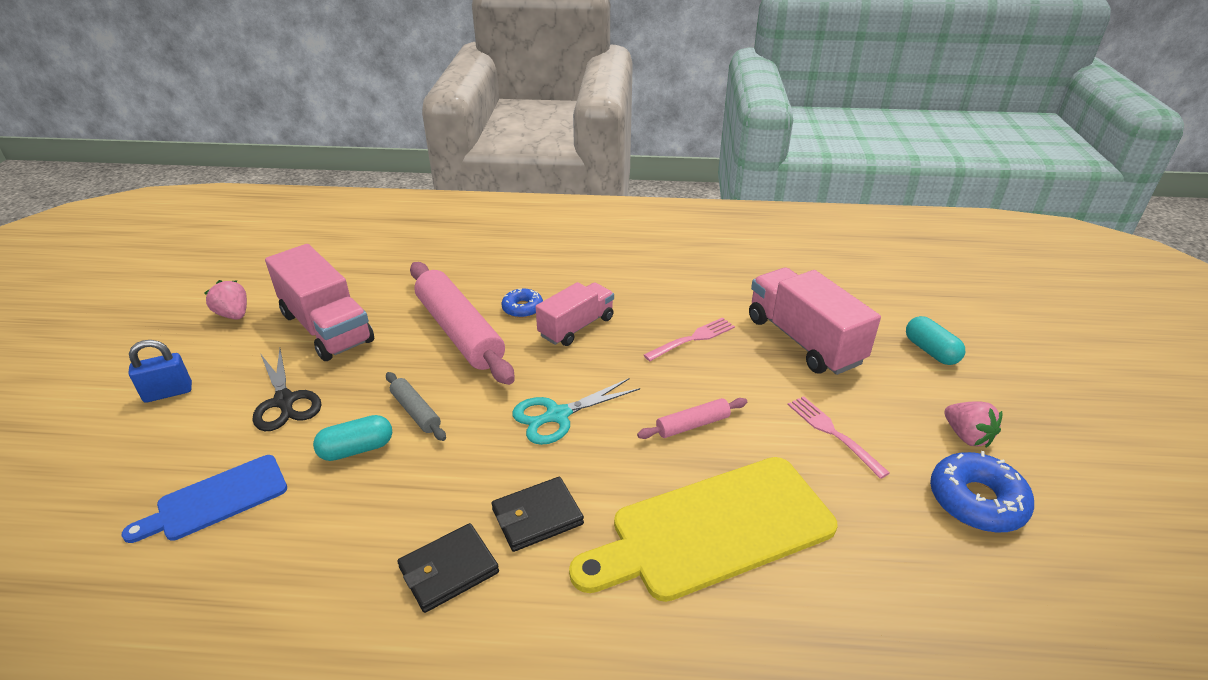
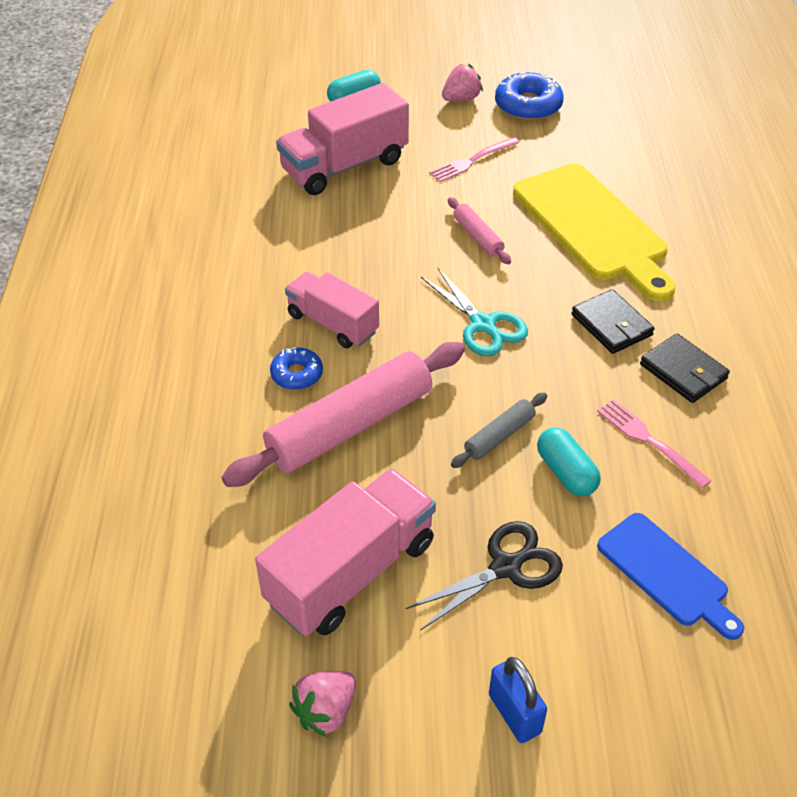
camera: 95 degrees left, 10 degrees up
(693, 339) = (348, 236): pink fork -> pink fork (648, 440)

